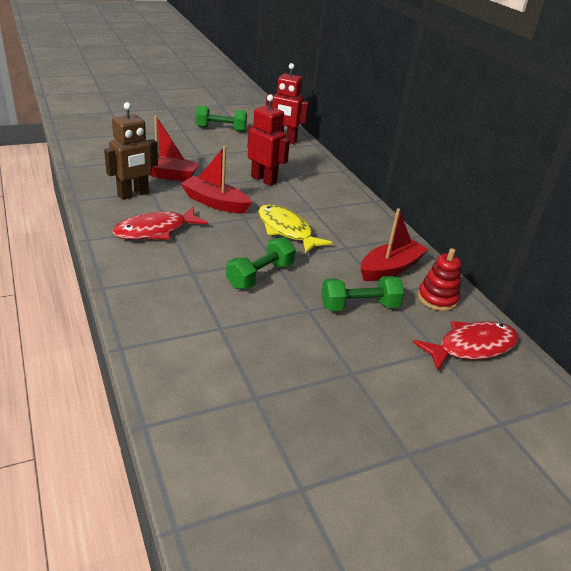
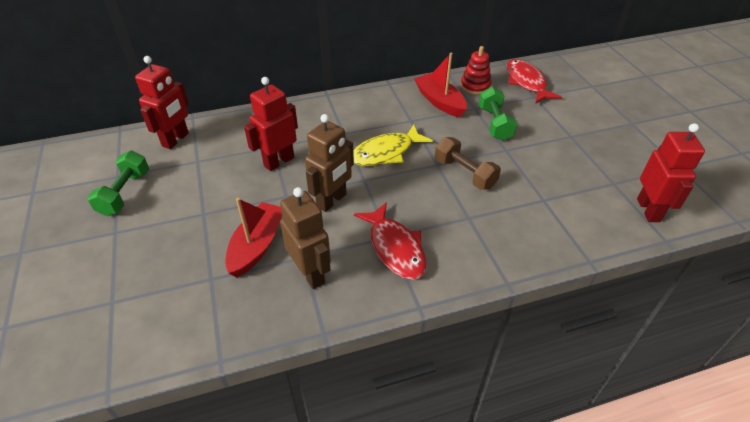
camera: 80 degrees left, 10 degrees up
(202, 421) = (648, 210): none -> red robot
(215, 203) = (332, 201): red boat -> brown robot
(260, 275) = (464, 173): green dumbbell -> brown dumbbell

